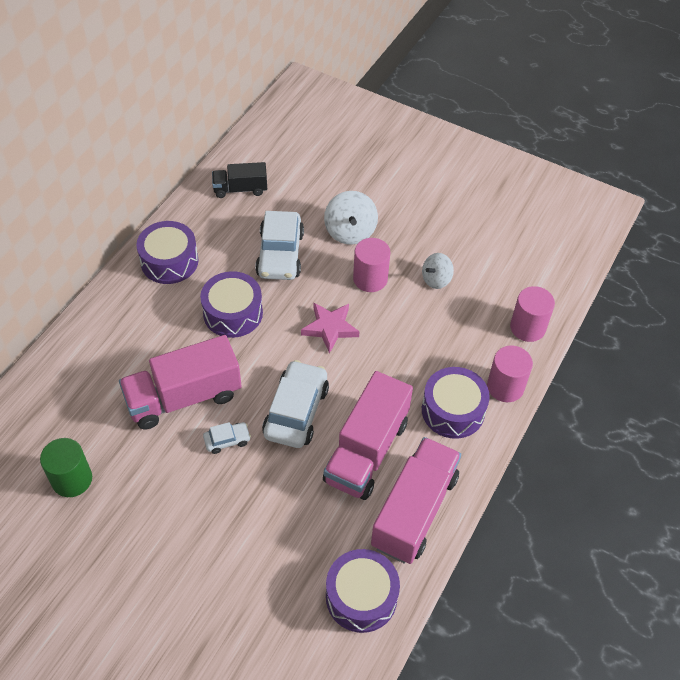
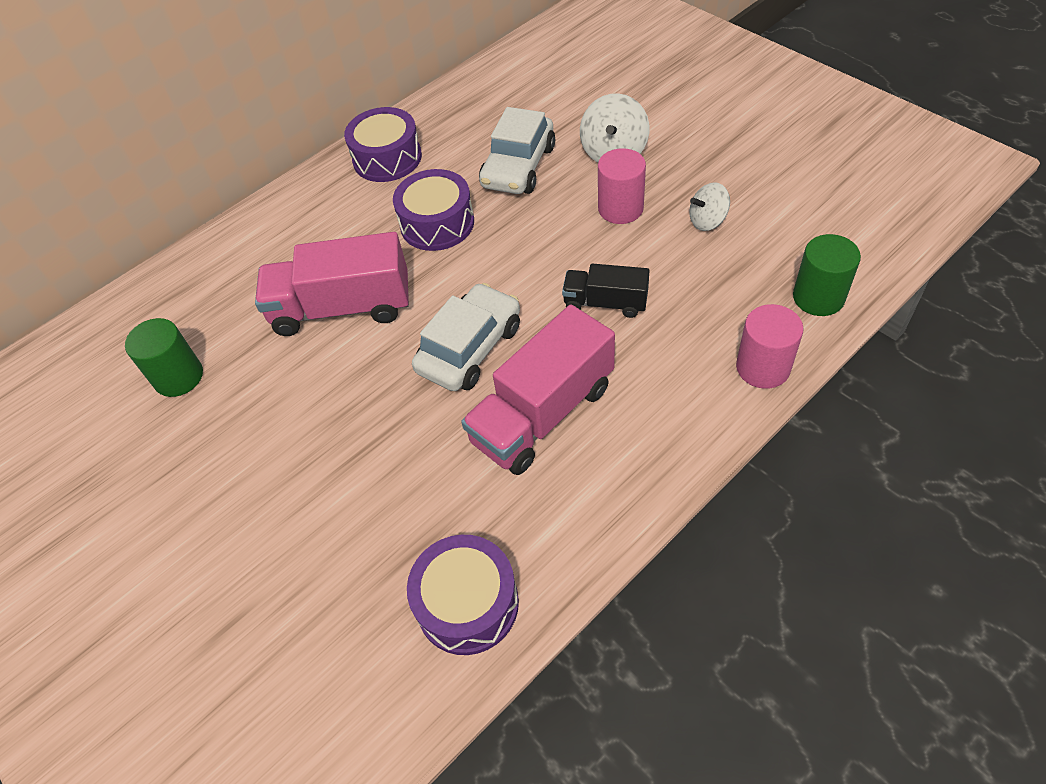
camera: 25 degrees right, 0 degrees up
(227, 440) = (372, 367): white car -> none
(240, 189) = (498, 93): black truck -> black truck (605, 303)
(330, 328) = (549, 258): pink star -> none
(414, 511) = (580, 505): pink truck -> none
(453, 410) = (678, 384): purple drum -> none
(527, 327) = (818, 297): pink cylinder -> green cylinder

